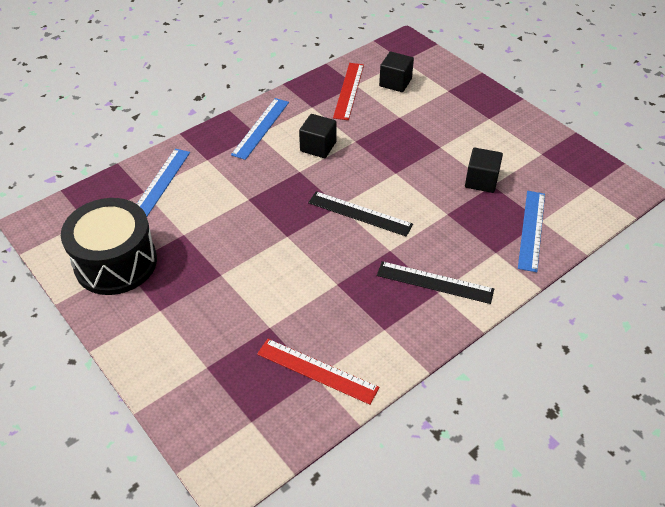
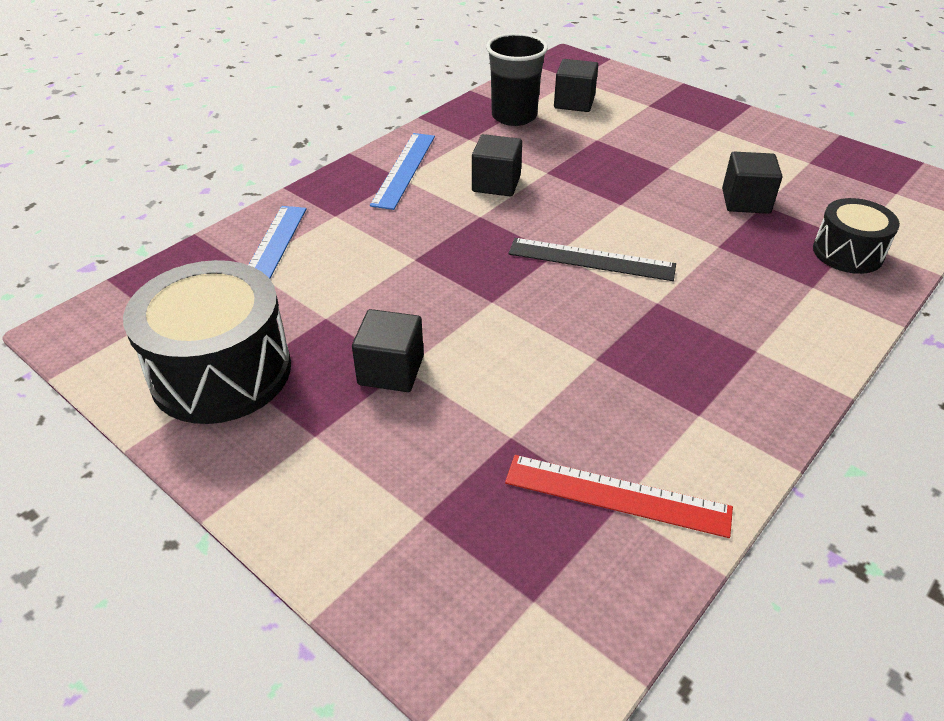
camera: 10 degrees left, 5 degrees down
(213, 275) = (391, 370): none -> black cube
(348, 90) = (514, 116): red ruler -> black cup
(434, 282) = (745, 337): black ruler -> none
(531, 230) = (847, 252): blue ruler -> black drum

